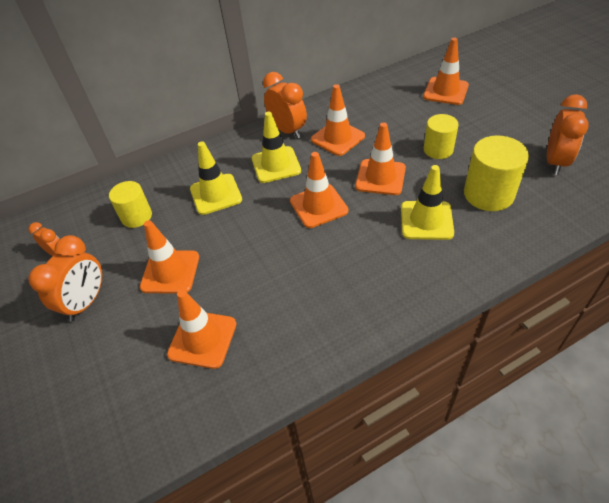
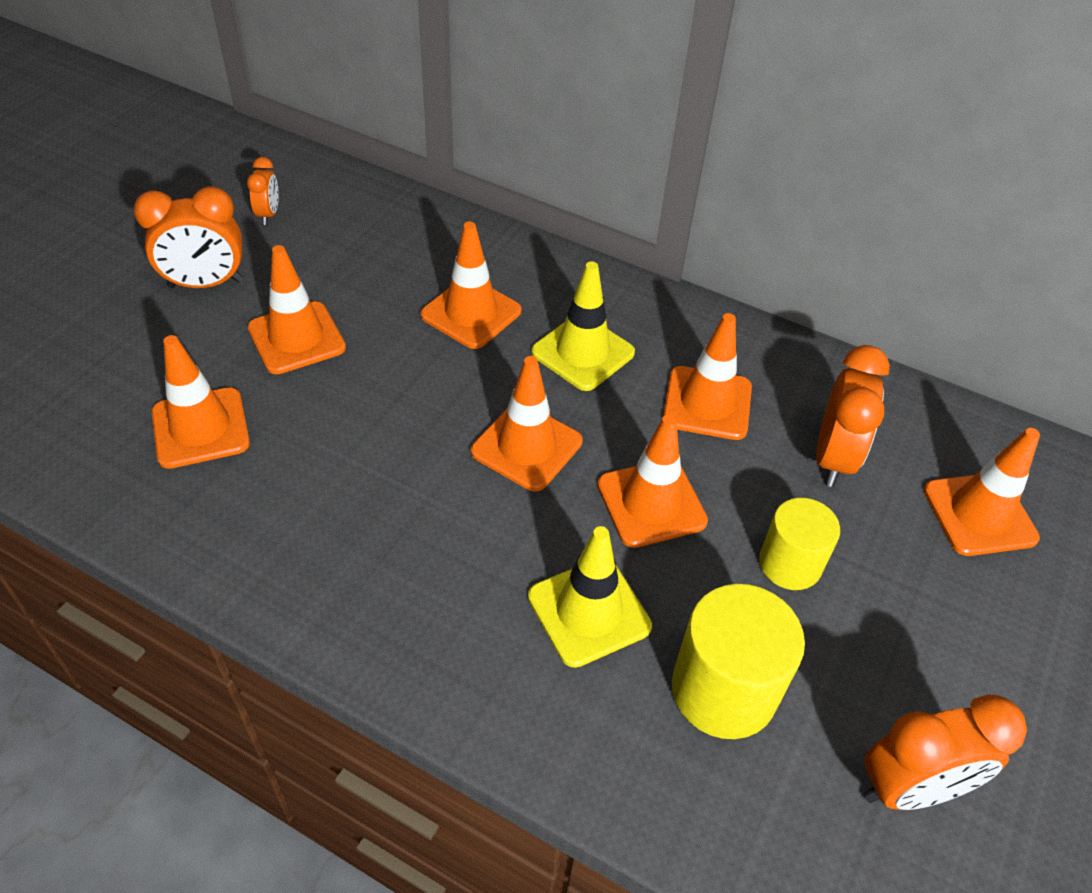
camera: 50 degrees right, 0 degrees up
(136, 216) = (375, 253): yellow cylinder -> none
(216, 194) = (471, 313): yellow traffic cone -> orange traffic cone
(287, 131) = (674, 331): orange clock -> orange clock (833, 458)

